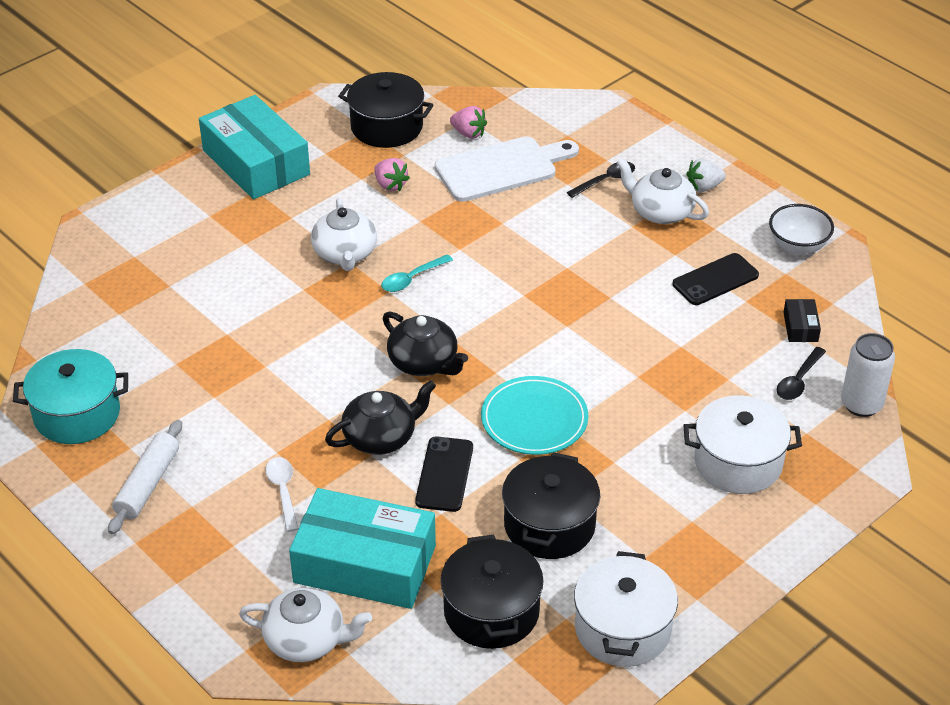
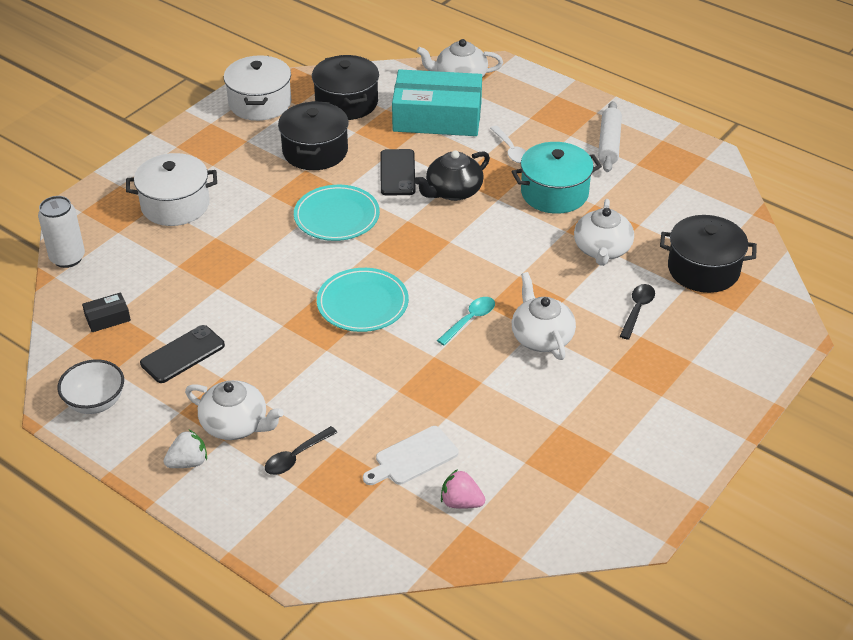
camera: 170 degrees right, 0 degrees up
(77, 414) = (691, 180): turquoise pot -> turquoise pot (554, 193)
(236, 338) = (602, 250): none -> white teapot
(256, 162) = (679, 430): turquoise box -> none
(387, 127) = (558, 499): black pot -> black pot (703, 269)
(390, 185) = (526, 420): pink strawberry -> none
(424, 362) = (436, 248): black teapot -> none
(501, 168) = (413, 457): white cutting board -> white cutting board, size x0.62
(521, 309) = (362, 303): none -> turquoise plate
(798, 381) = (117, 271): black spoon -> black spoon (637, 310)
(800, 327) = (107, 318): black box -> black box turned 75 degrees clockwise

